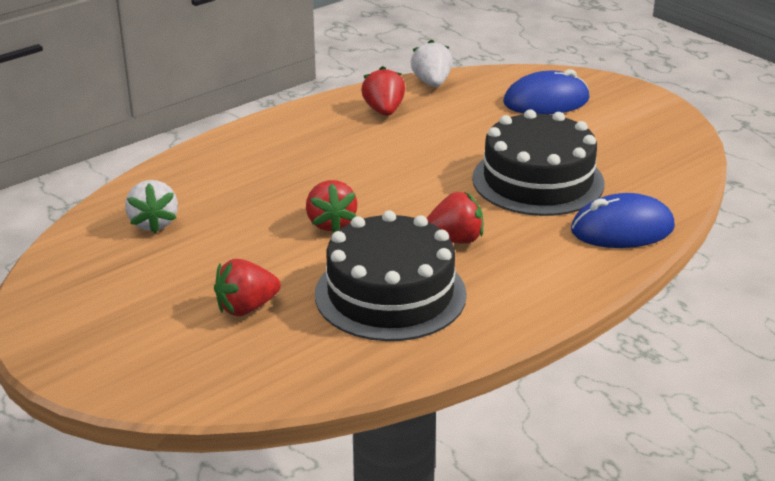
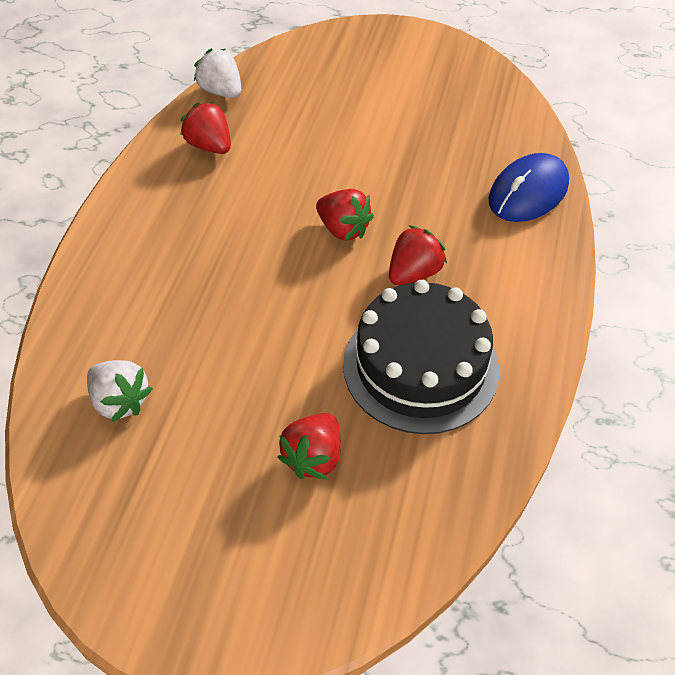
camera: 35 degrees left, 20 degrees up
(330, 223) = (291, 310): red strawberry -> red strawberry (343, 229)
(538, 180) = (417, 169): black cake -> none
(546, 101) = (340, 72): blue mouse -> none

